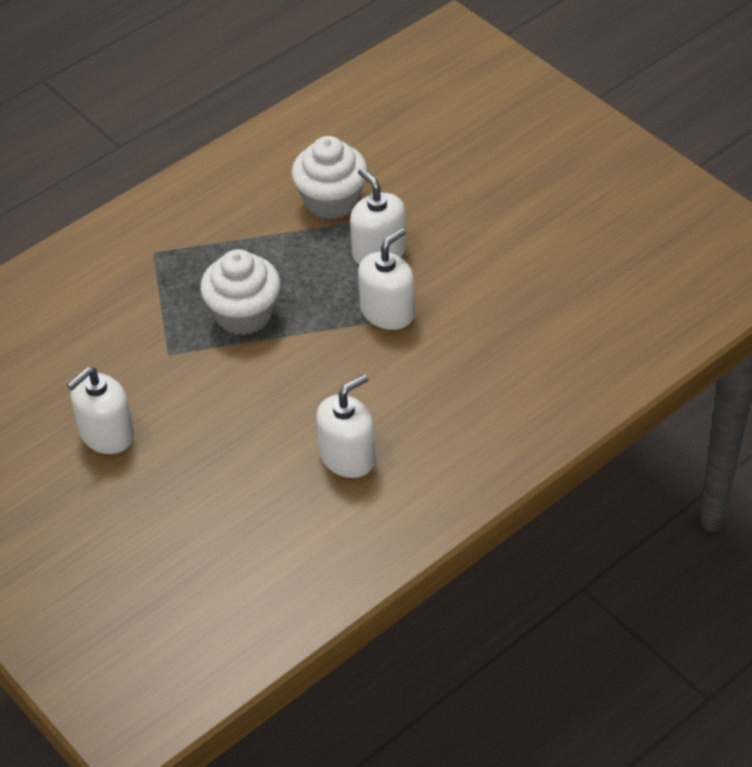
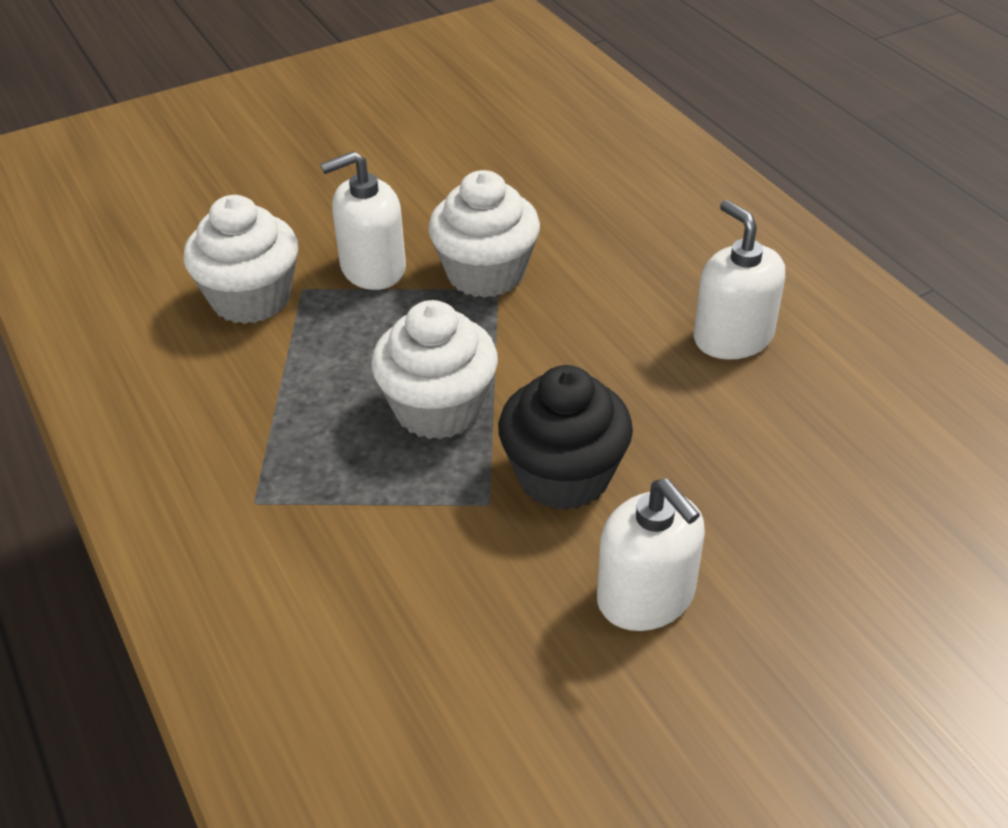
camera: 80 degrees left, 5 degrees down
(195, 384) = (563, 476): none -> black cupcake
(387, 312) = (485, 274): white soap dispenser -> white cupcake

